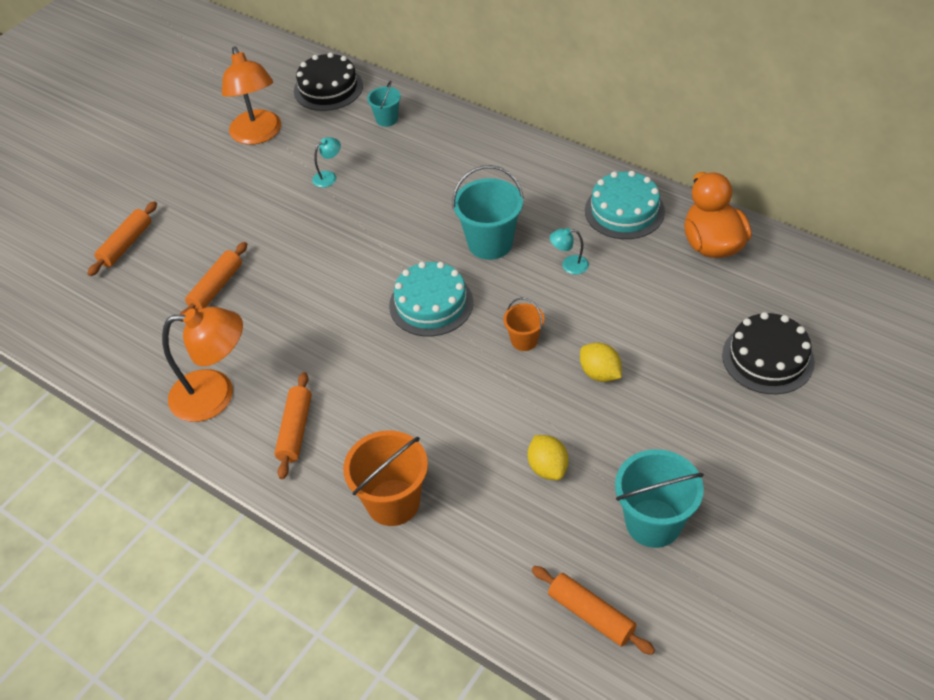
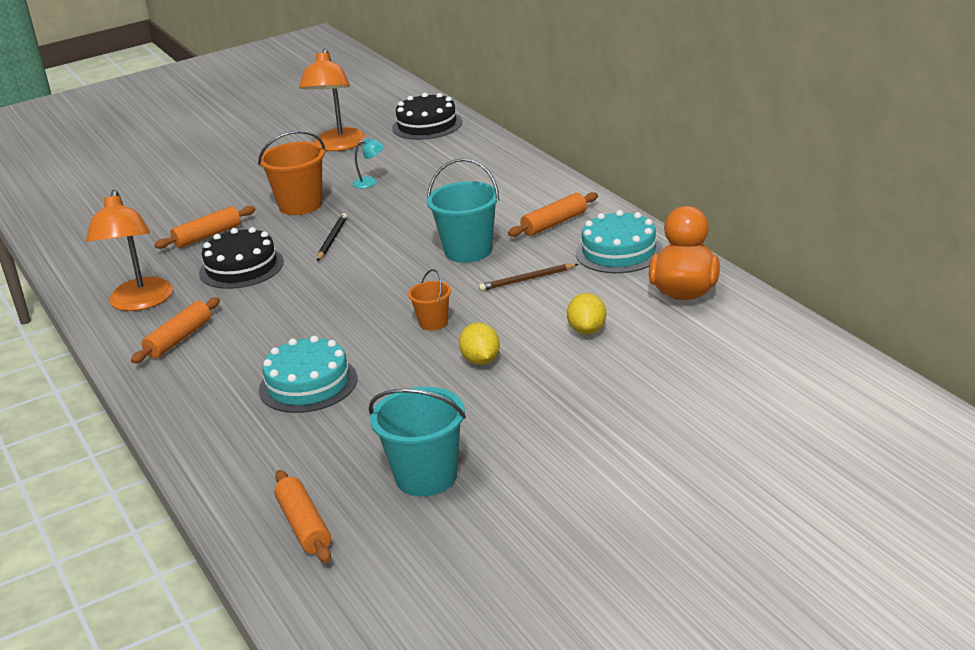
camera: 25 degrees right, 20 degrees down
(126, 244) = (165, 196): orange rolling pin -> orange rolling pin (554, 223)
(216, 395) = (140, 303): orange lamp -> orange lamp turned 60 degrees clockwise
(349, 261) = (332, 239): none -> black pencil
(387, 119) = (458, 153): turquoise bucket -> none
(393, 502) = (211, 404): orange bucket -> orange bucket (300, 205)
(431, 304) = (375, 281): turquoise cake -> turquoise cake (308, 384)
(547, 468) = (367, 414): yellow lemon -> yellow lemon (587, 330)
(569, 265) = (527, 279): turquoise lamp -> brown pencil
(767, 358) = (660, 385): black cake -> black cake (241, 267)

